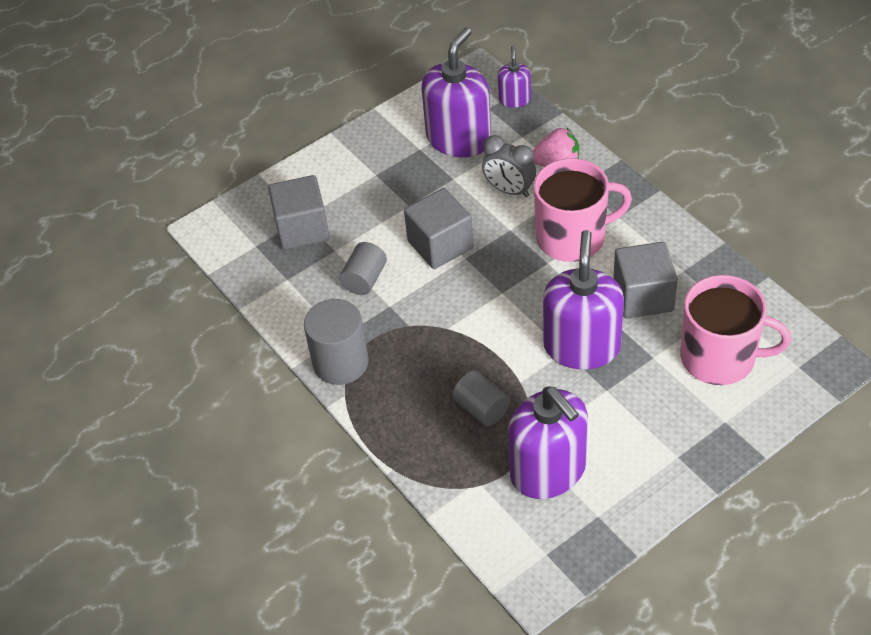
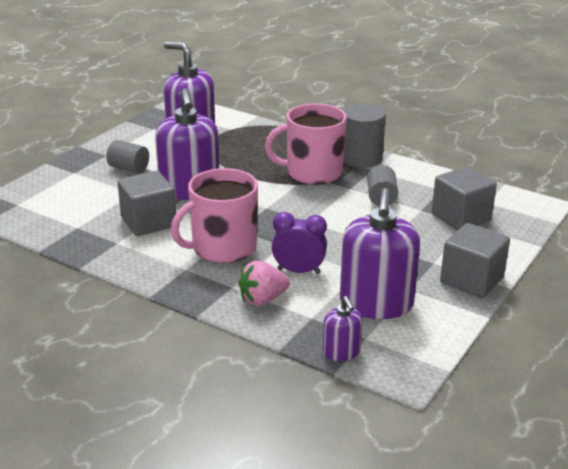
camera: 155 degrees right, 20 degrees down
(440, 245) = (336, 225): grey cube -> grey cube (471, 280)
(481, 408) = (248, 154): grey cylinder -> grey cylinder (129, 168)
(509, 190) = (298, 271): grey clock -> purple clock
(720, 357) = (80, 199): pink mug -> pink mug (312, 173)

